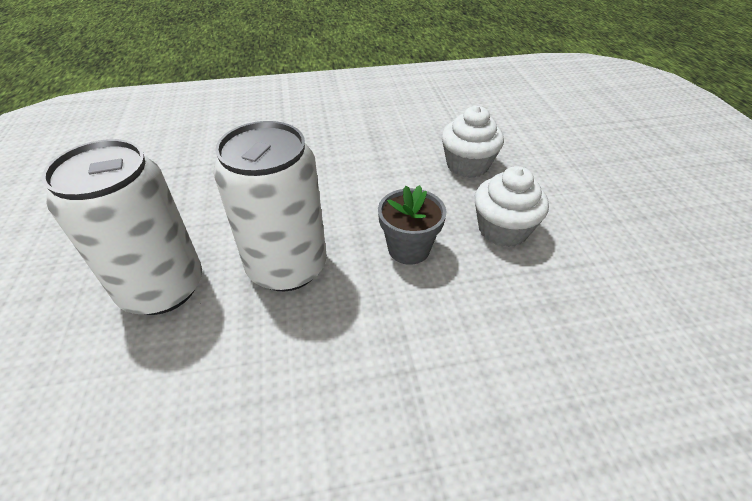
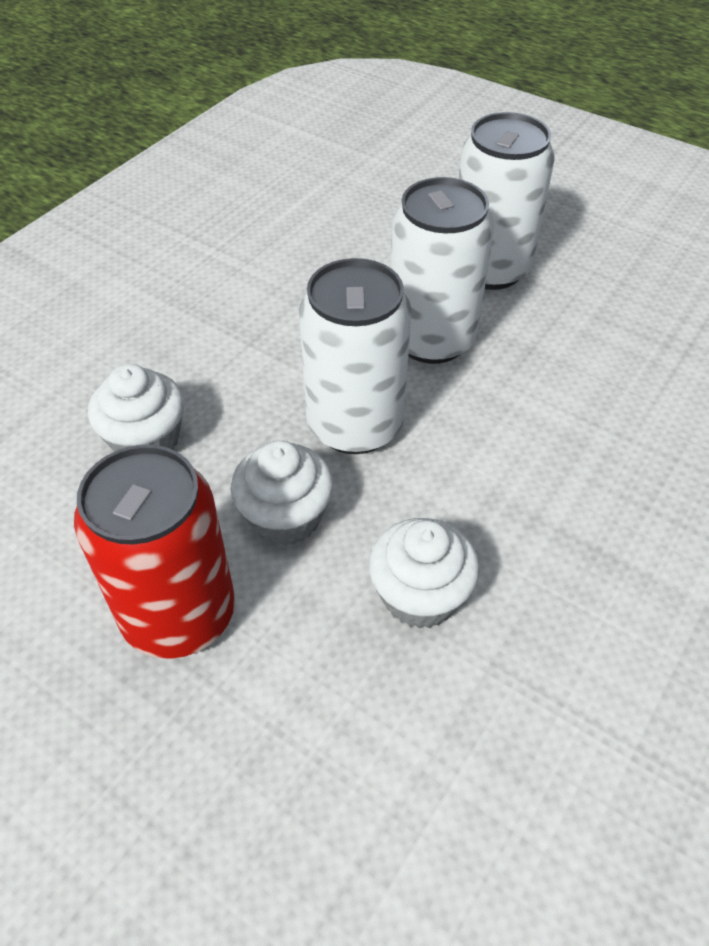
camera: 135 degrees right, 5 degrees up
(408, 249) = (355, 425): grey flower pot -> white can
(567, 339) = (146, 440): none -> white cupcake
(599, 224) = (179, 614): none -> red can

